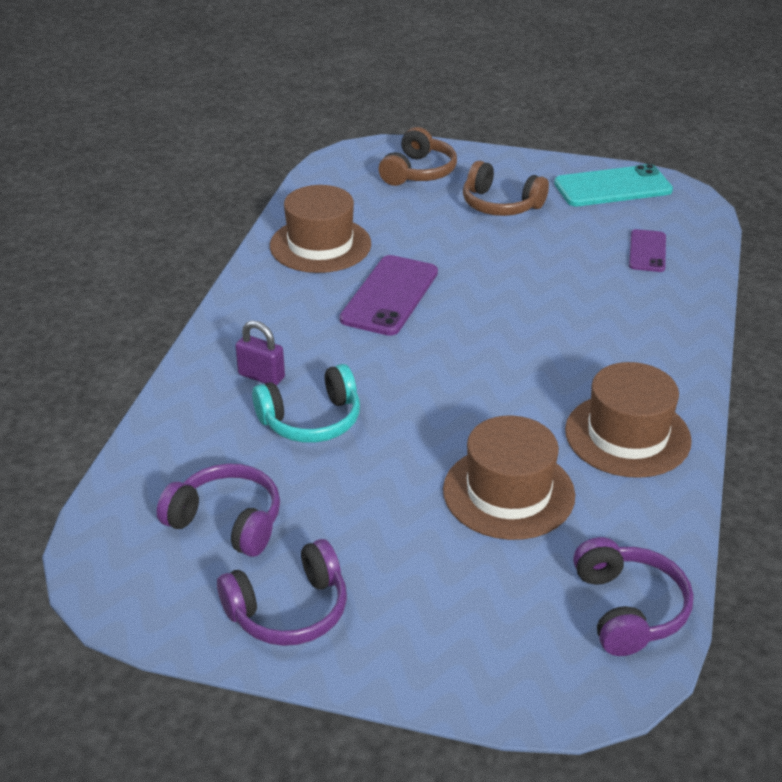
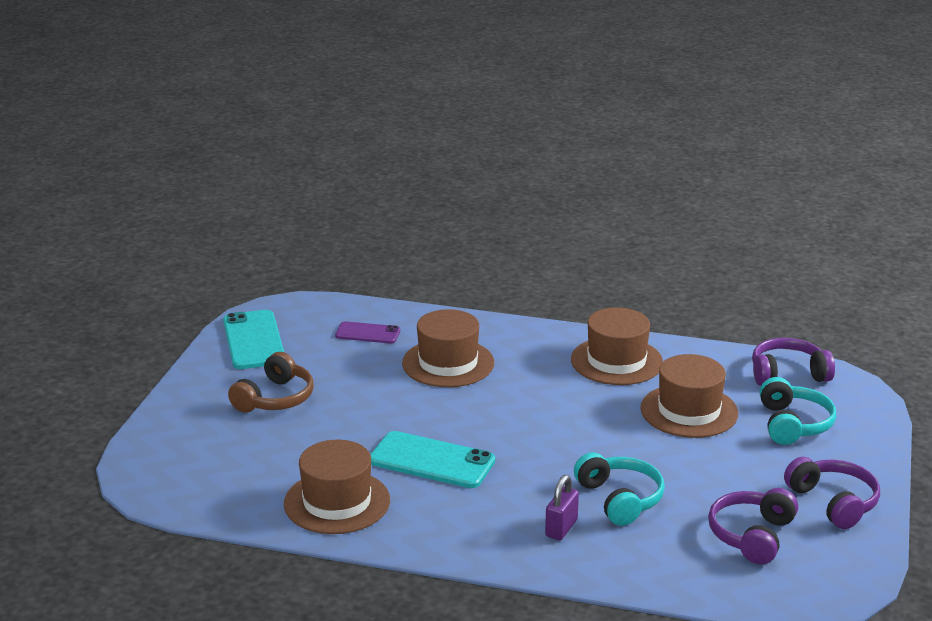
camera: 90 degrees left, 10 degrees down
(389, 296) = (432, 461): purple phone -> turquoise phone
(418, 172) = (196, 443): brown headphones -> none
(484, 595) = (793, 424): none -> turquoise headphones
(592, 304) = (448, 363): none -> brown hat

